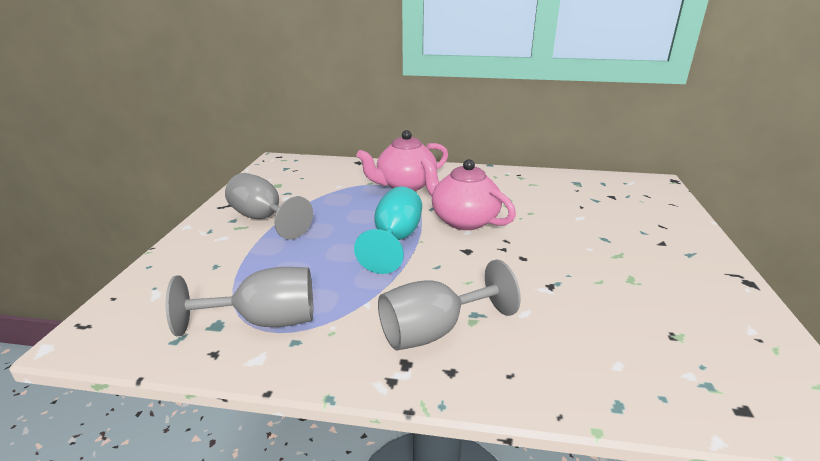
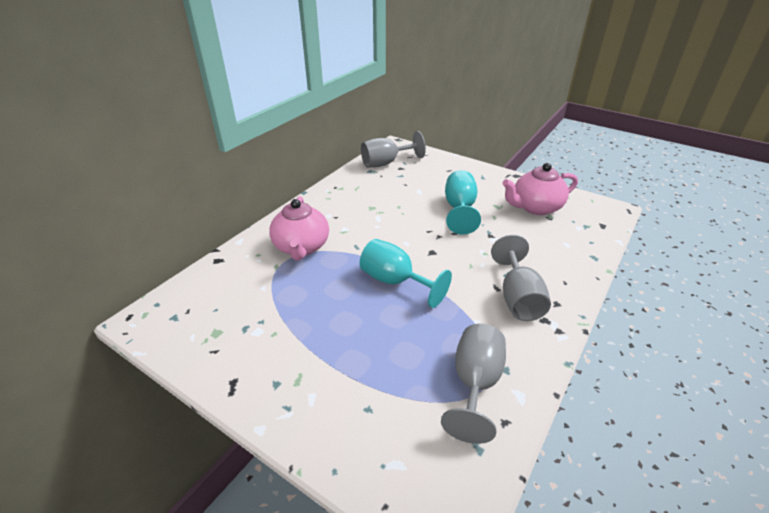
camera: 65 degrees left, 10 degrees up
(263, 219) = (294, 357): grey goblet -> grey goblet (386, 163)
(463, 220) = (388, 238): pink teapot -> pink teapot (535, 207)
(580, 251) = (459, 209): none -> turquoise goblet

